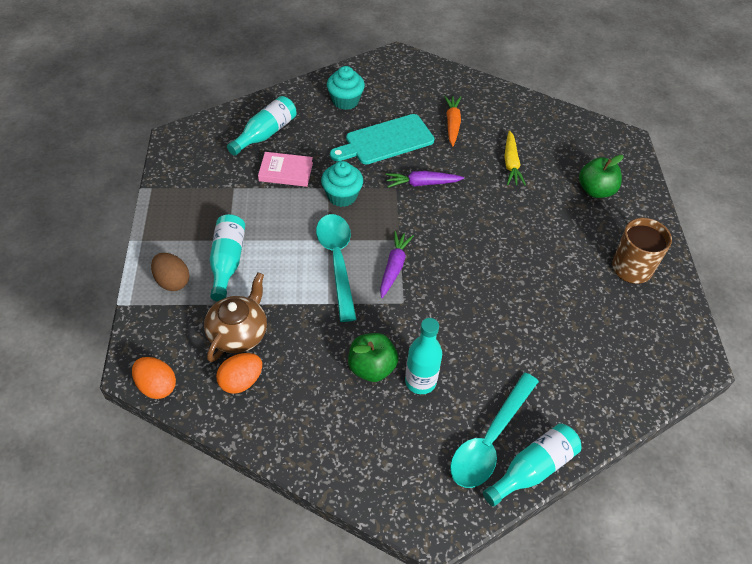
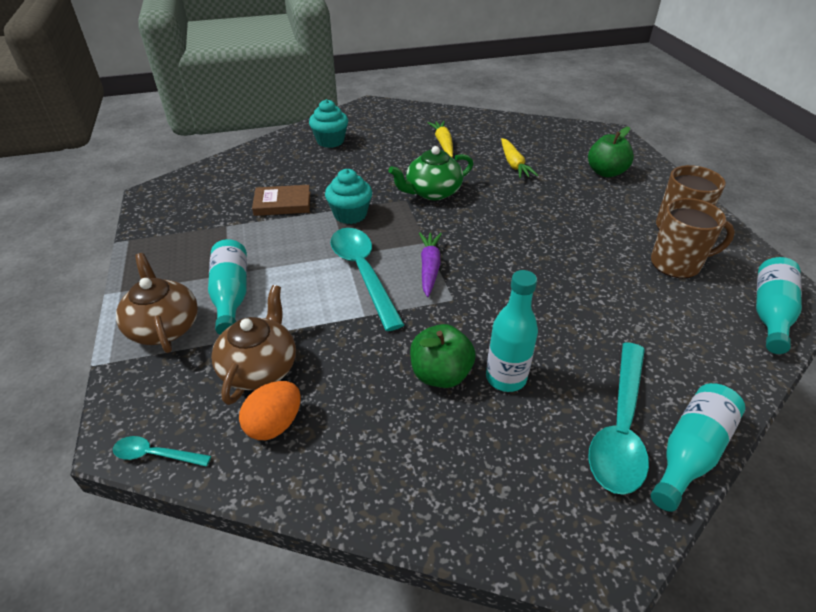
camera: 10 degrees left, 10 degrees down
(157, 386) = (155, 454): orange egg -> turquoise spoon
(172, 281) = (164, 327): brown egg -> brown teapot
(265, 134) = (253, 176): turquoise bottle -> turquoise bottle (770, 313)
(286, 172) = (282, 204): pink book -> brown book
(385, 141) = (381, 164): turquoise cutting board -> none
(422, 183) = (432, 192): purple carrot -> green teapot
(452, 124) = (443, 143): orange carrot -> yellow carrot
(610, 306) = (677, 264): none -> brown mug

